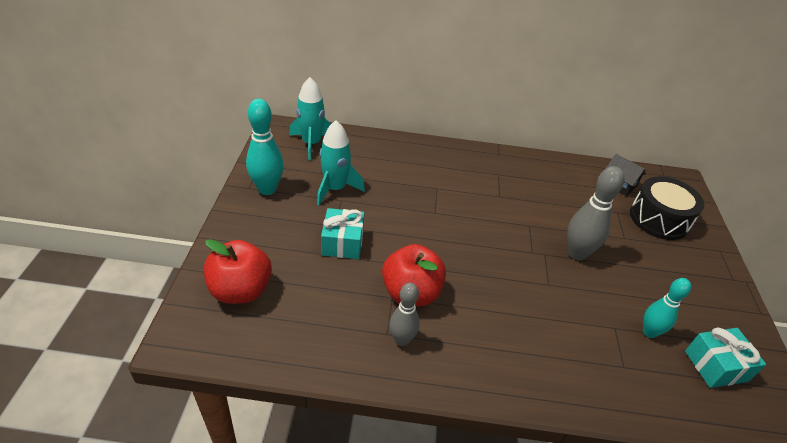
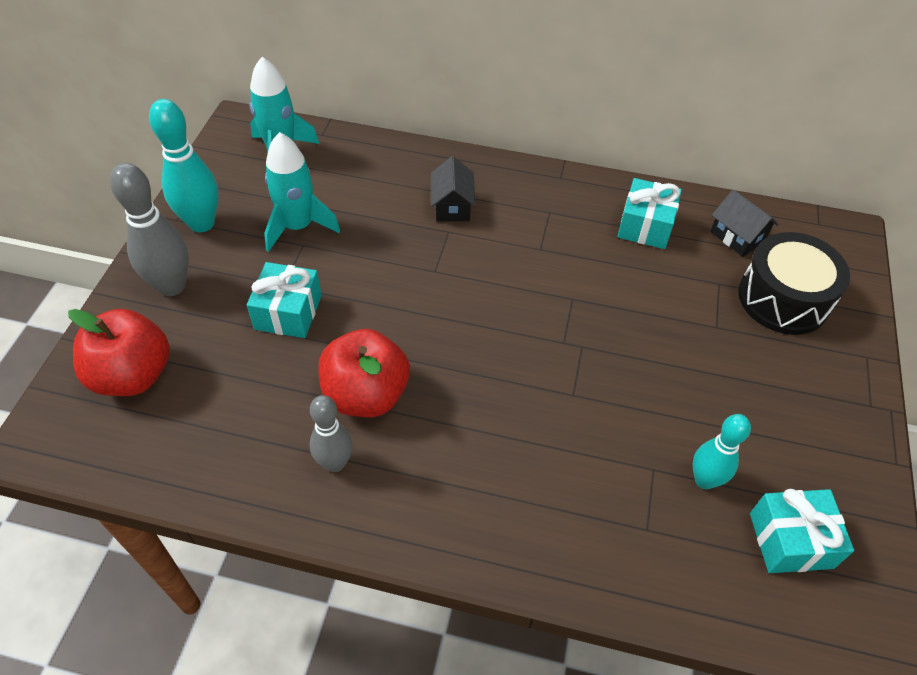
camera: 10 degrees right, 10 degrees up
(435, 173) = (452, 206): none -> black house
(561, 180) = (645, 226): none -> turquoise gift
(577, 253) = (632, 348): grey bowling pin -> grey bowling pin (172, 286)

